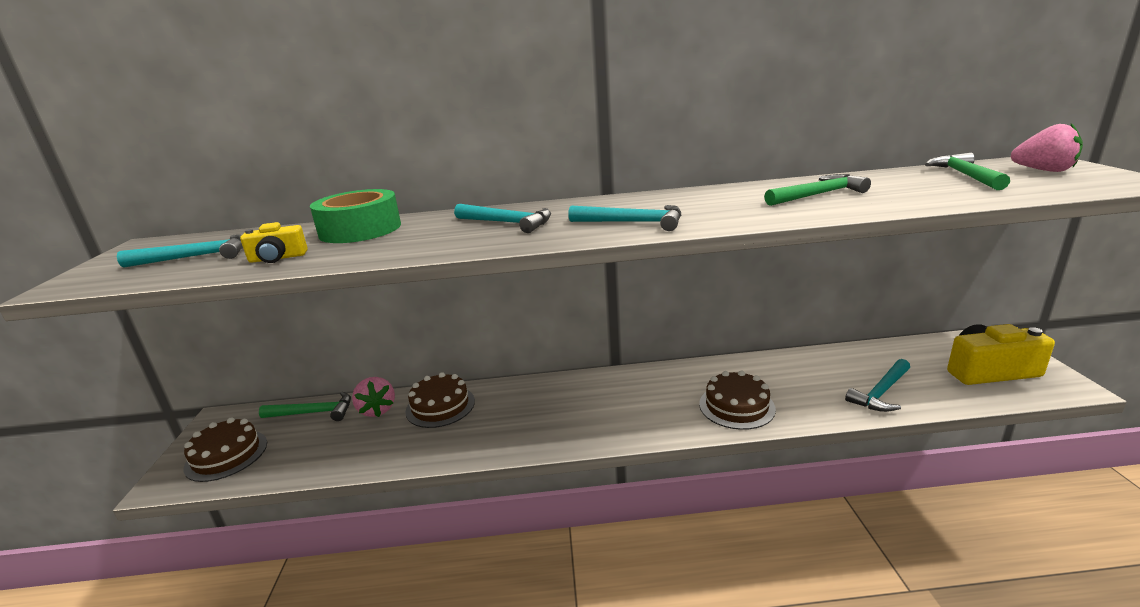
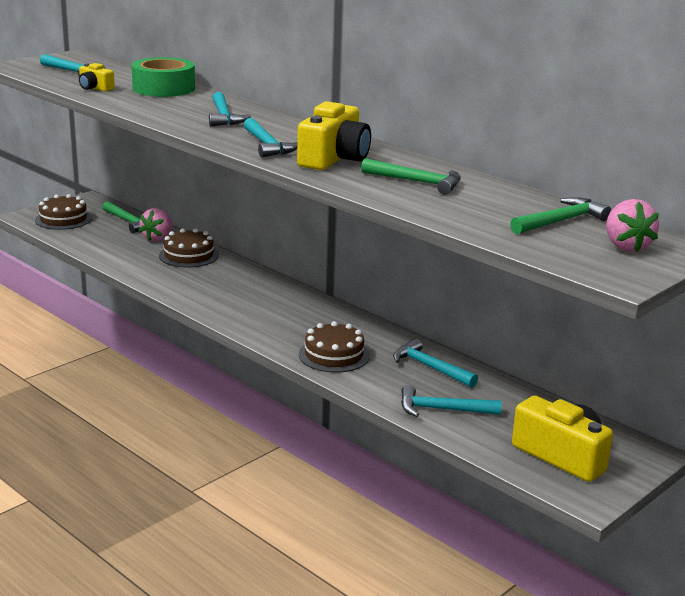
camera: 45 degrees right, 0 degrees up
(712, 208) = (334, 159): none -> yellow camera
(797, 369) = (430, 367): none -> turquoise hammer

